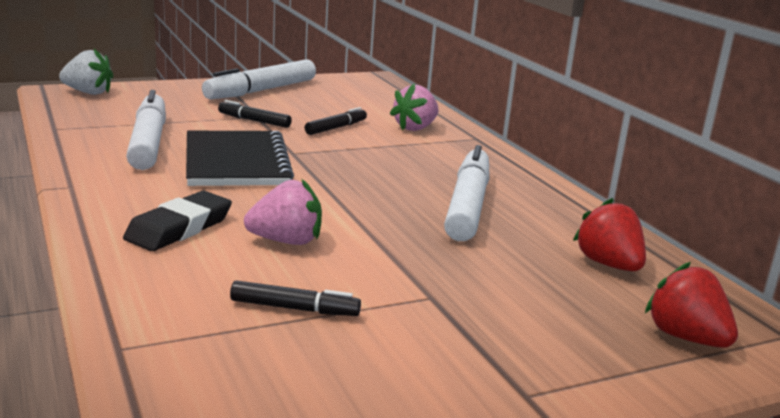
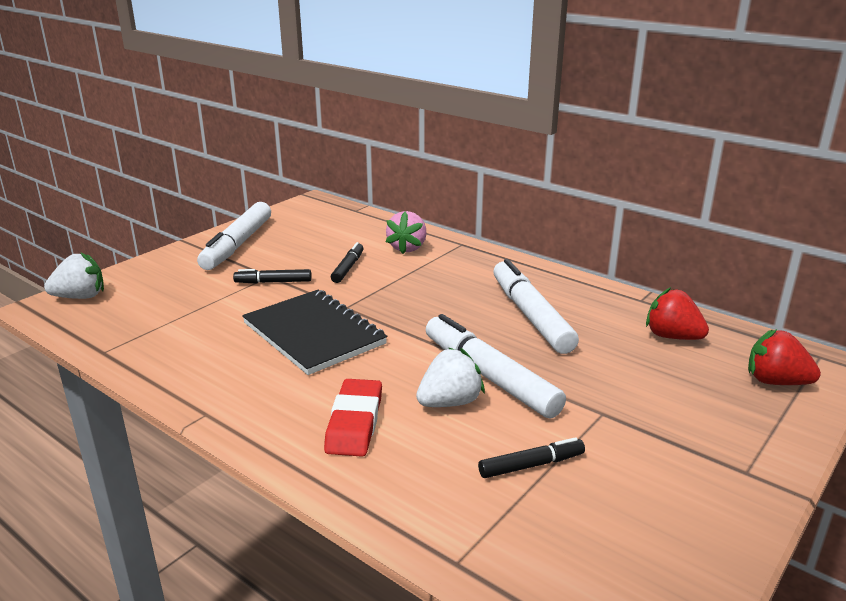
camera: 25 degrees left, 5 degrees up
(148, 142) = (212, 338): white marker -> white marker (489, 376)
(179, 228) = (354, 423): black eraser -> red eraser
(286, 241) = (450, 402): pink strawberry -> white strawberry

